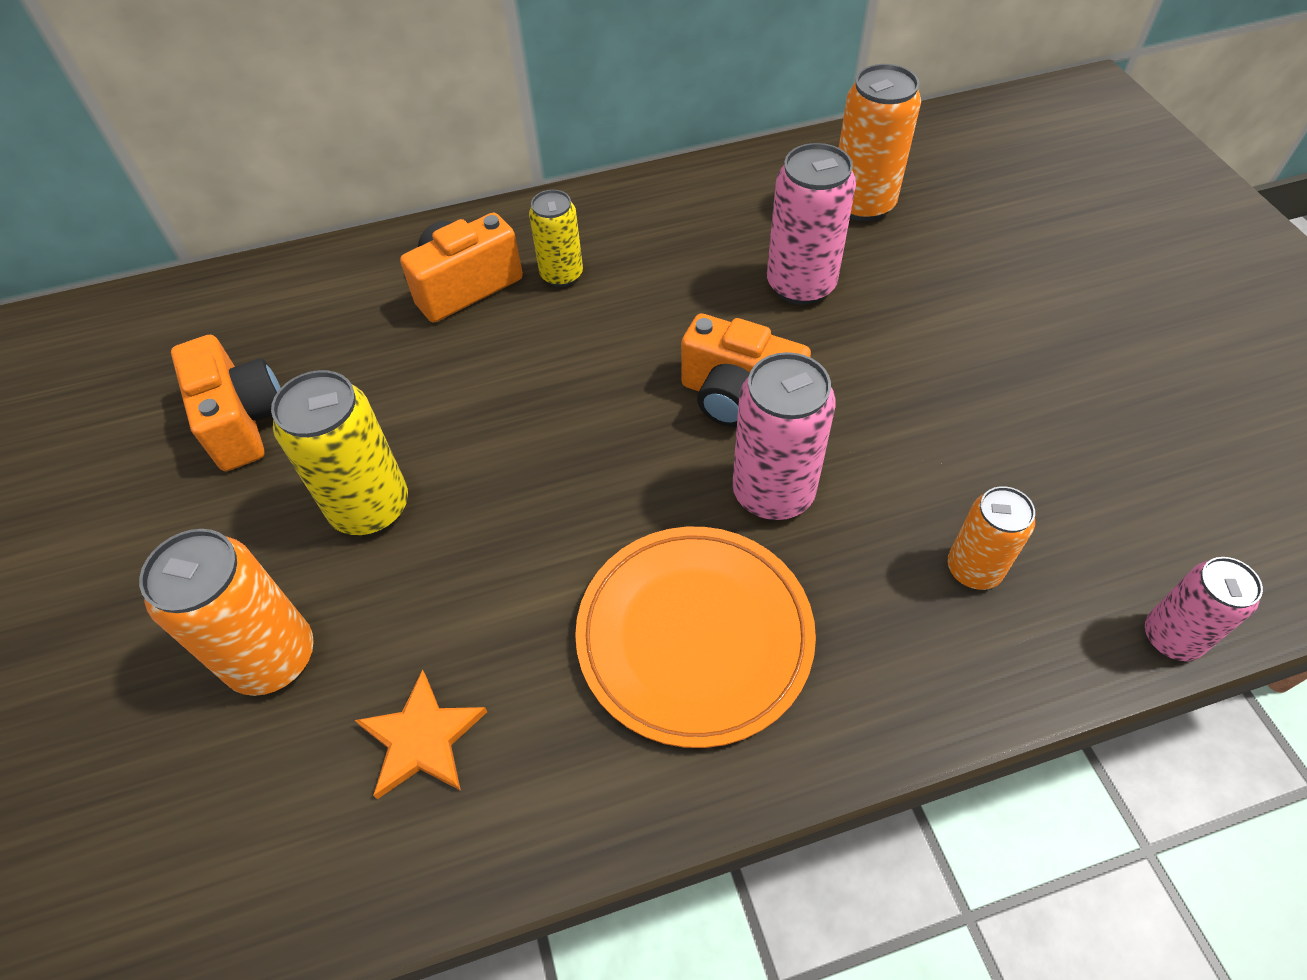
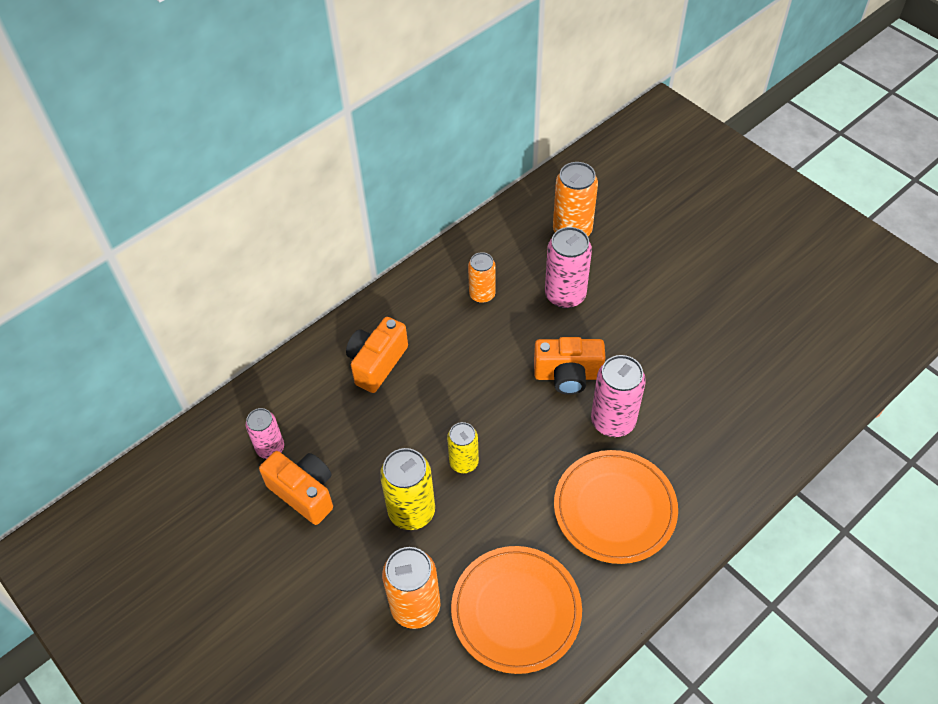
camera: 25 degrees left, 0 degrees up
(422, 738) = (516, 610): orange star -> orange plate
(561, 274) = (428, 335): yellow can -> yellow can (464, 462)
(973, 569) = (724, 423): orange can -> orange can (482, 294)
(1171, 637) = (820, 421): pink can -> pink can (270, 448)

